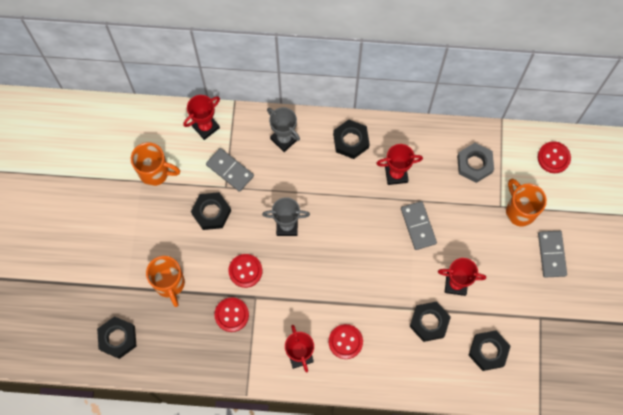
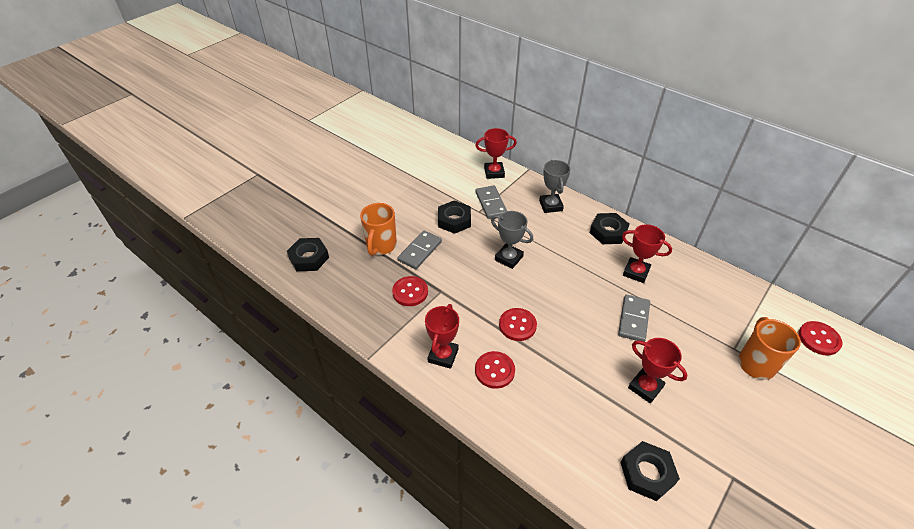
camera: 35 degrees right, 25 degrees down
(155, 172) = (434, 179): orange mug -> none
(245, 271) = (448, 269): red button -> red button (517, 325)
(429, 322) = (594, 404): black nut -> none
(474, 164) = (722, 302): grey nut -> none
(551, 254) = (778, 422): grey domino -> grey domino (420, 251)

